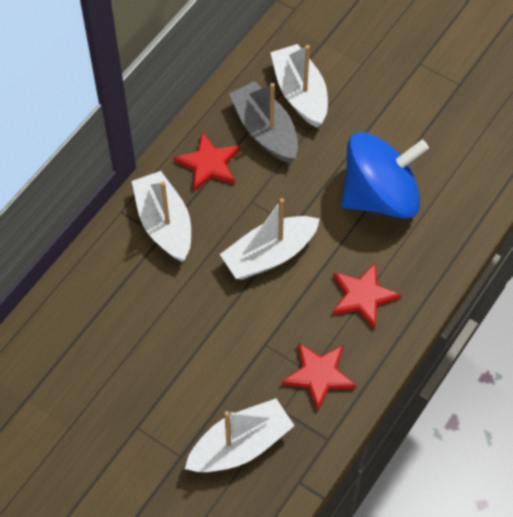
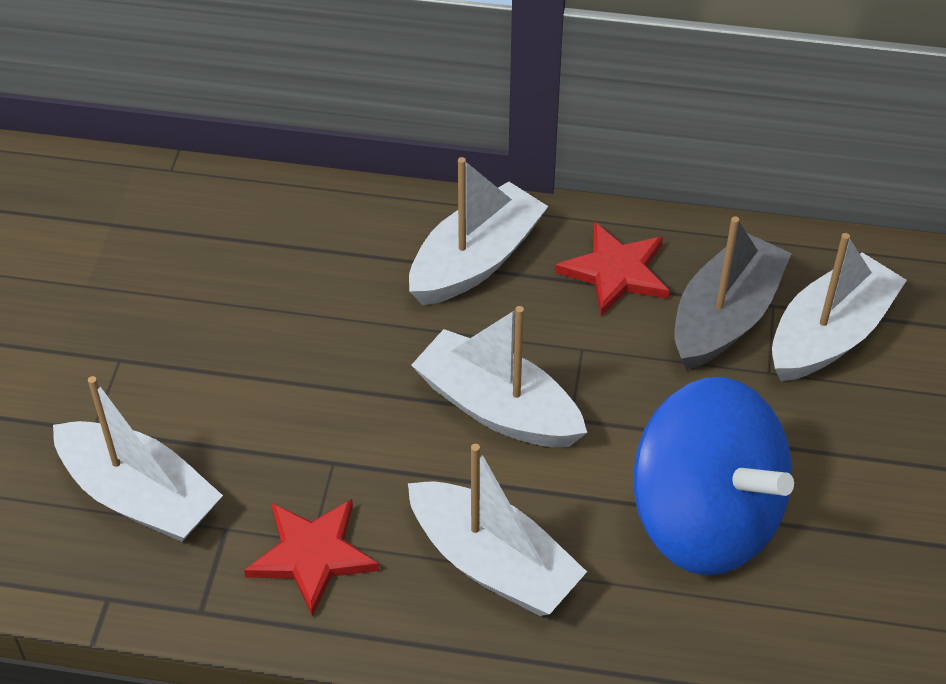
camera: 65 degrees right, 10 degrees down
(363, 296) = (493, 564): red star -> white boat

